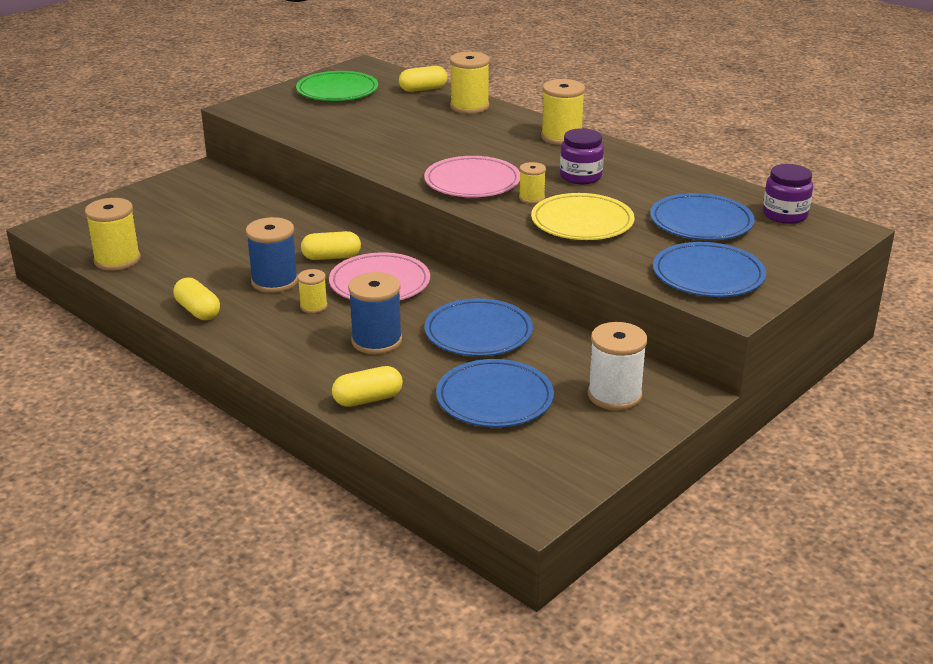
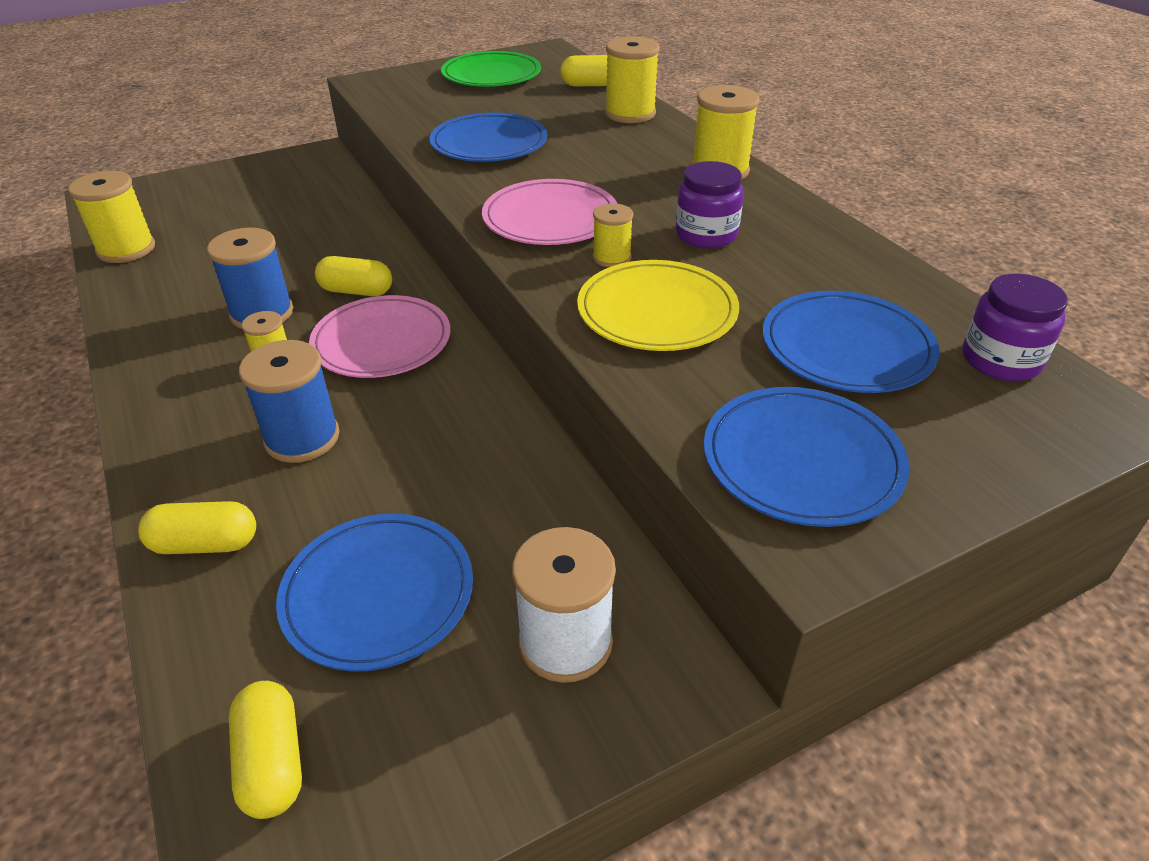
camera: 20 degrees right, 10 degrees up
(198, 311) = (140, 338): yellow capsule -> yellow capsule (272, 762)
(478, 333) = (446, 456): blue plate -> blue plate (489, 144)

